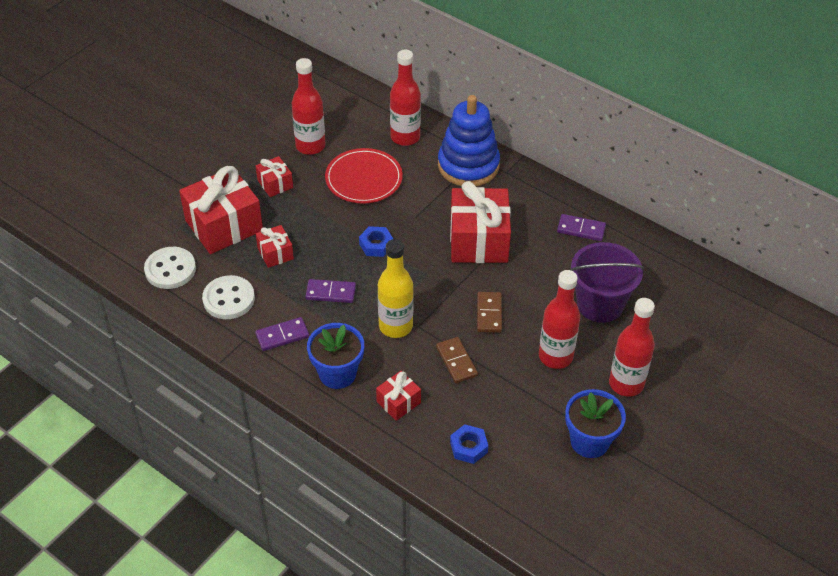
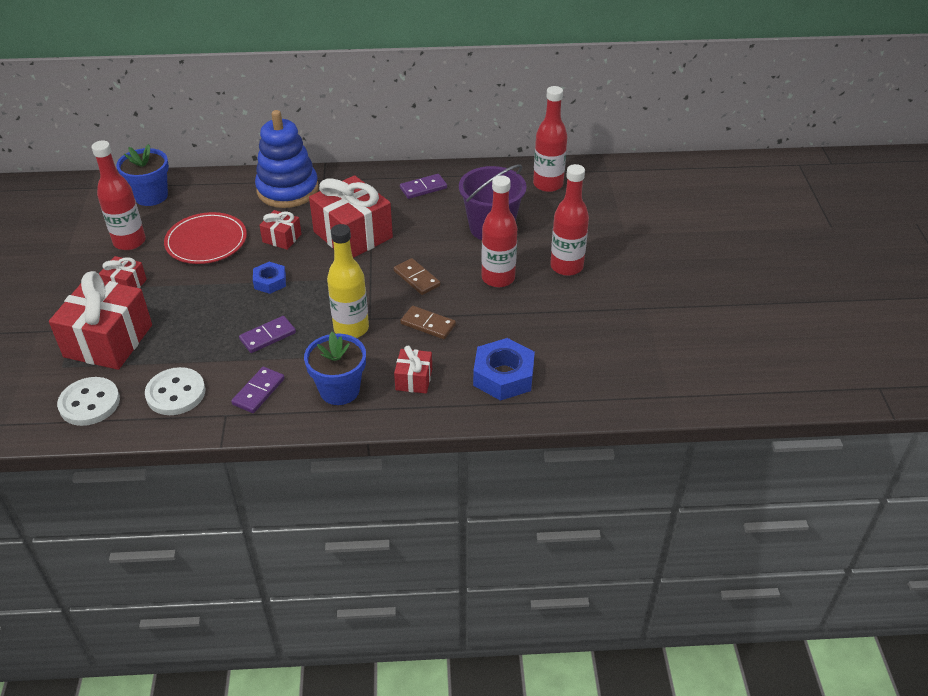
camera: 40 degrees left, 5 degrees down
(275, 253) = (183, 335): red gift -> red gift (282, 238)
(405, 137) = (211, 196): red bottle -> red bottle (548, 184)
(468, 447) = (503, 376): blue nut -> blue nut, size x1.68
(589, 441) = (584, 318): blue flower pot -> blue flower pot (151, 196)

